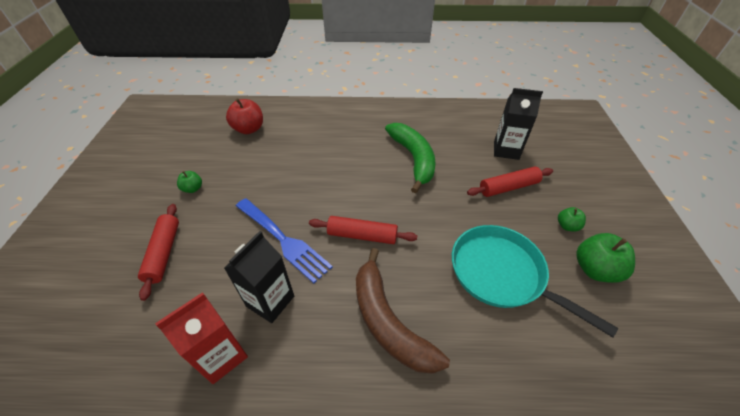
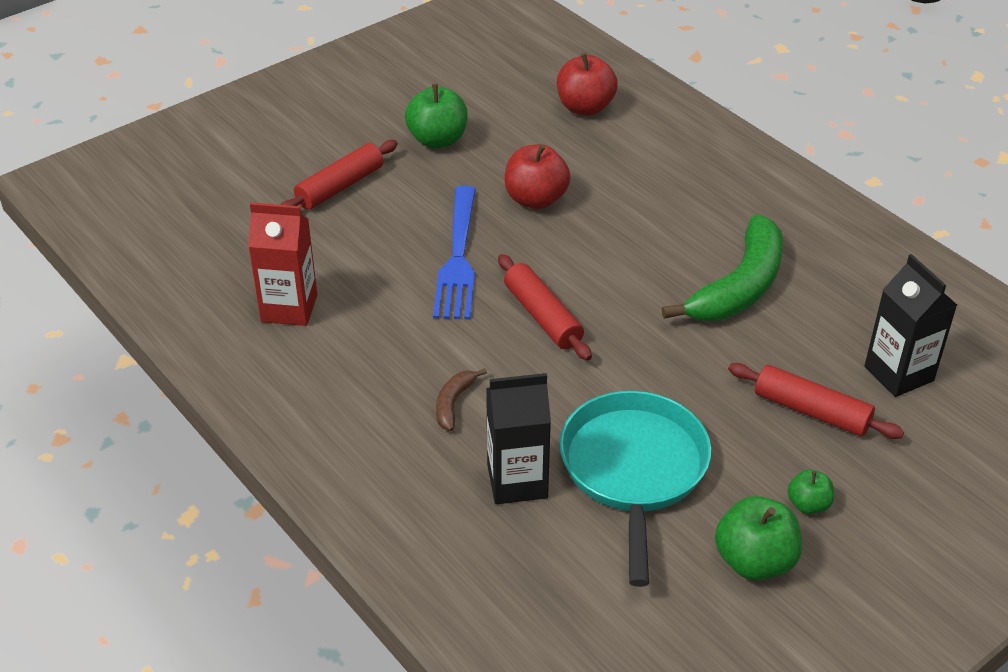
camera: 50 degrees right, 5 degrees down
(193, 189) = (437, 140): green apple -> green apple, size x1.79
(270, 301) = (377, 300): black carton -> black carton (517, 481)
(282, 183) = (536, 199): none -> red apple
(388, 322) = (453, 403): brown banana -> brown banana, size x0.45

